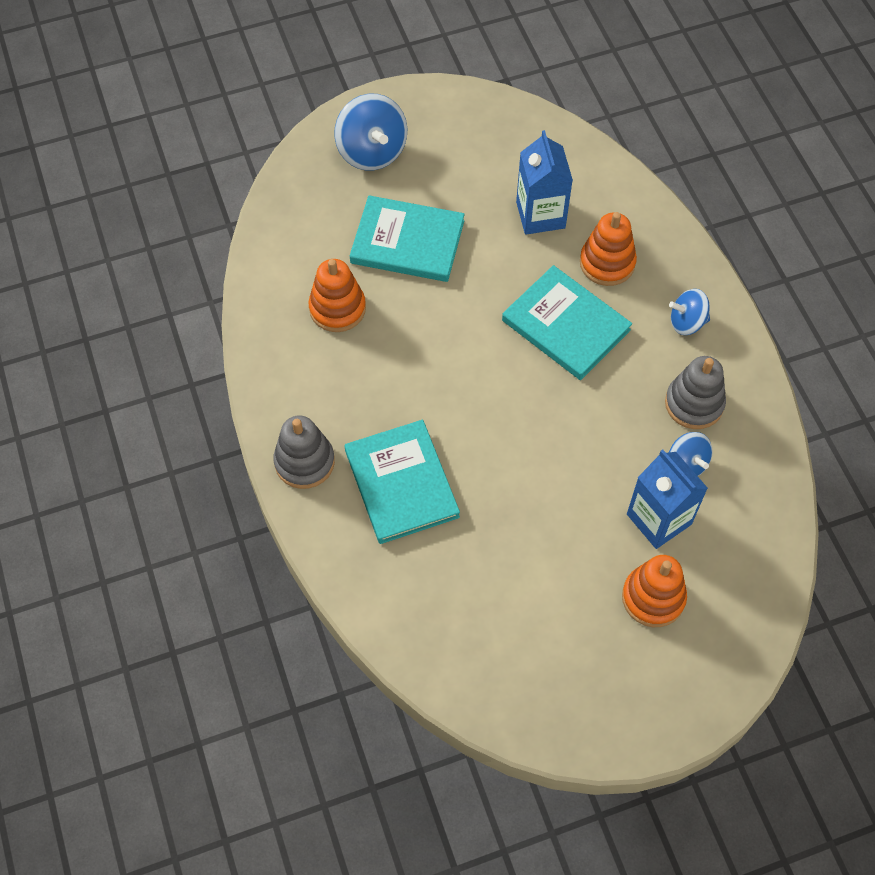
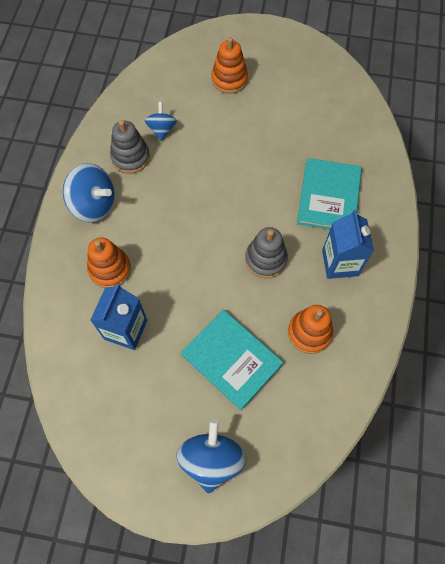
camera: 150 degrees left, 5 degrees up
(304, 462) = (381, 238): grey stacking toy -> grey stacking toy (265, 259)
(565, 325) = (168, 241): turquoise book -> none
(659, 519) = (198, 111): blue carton -> blue carton (340, 263)
(687, 322) = (94, 204): blue spinning top -> blue spinning top, size x1.68

